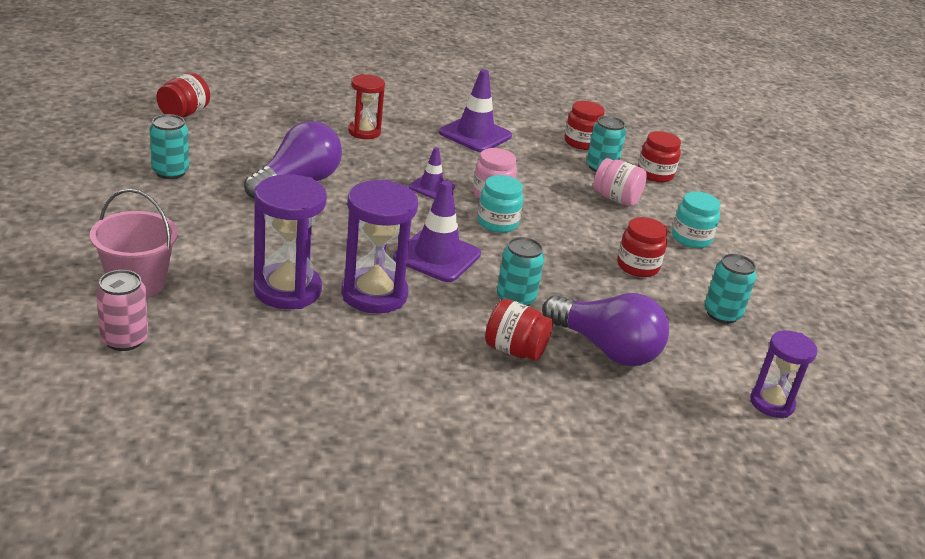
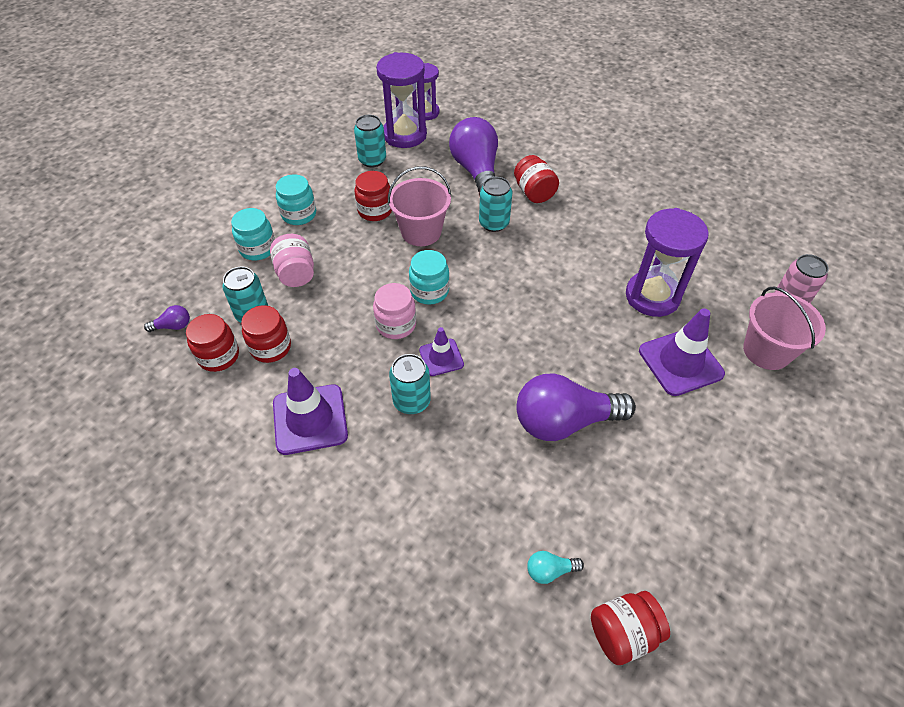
camera: 135 degrees left, 20 degrees up
(170, 172) = (688, 498): turquoise can -> turquoise can (411, 401)
(248, 121) = (550, 570): none -> turquoise light bulb
(364, 132) = (427, 481): red hourglass -> none
(374, 294) = (590, 267): purple hourglass -> purple hourglass (405, 135)
(437, 256) = (513, 280): purple traffic cone -> purple traffic cone (680, 362)
(570, 264) = (421, 232): none -> pink bucket
(637, 146) = (173, 326): none -> purple light bulb
(655, 174) = (218, 284): red jar -> red jar (270, 347)
(673, 204) = (258, 249): none -> turquoise jar

